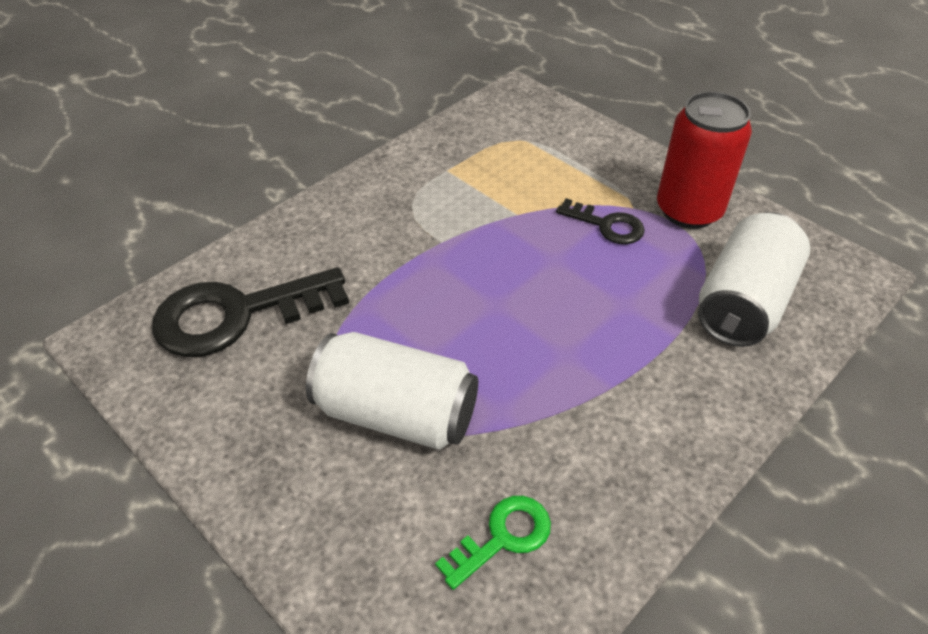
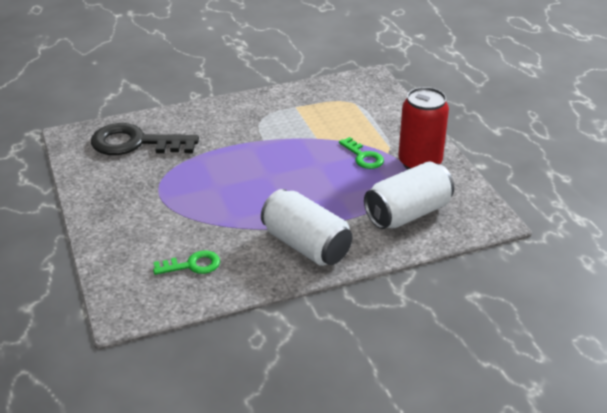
camera: 25 degrees right, 10 degrees down
(396, 413) = (181, 205): white can -> white can (306, 245)
(607, 225) = (363, 157): black key -> green key

